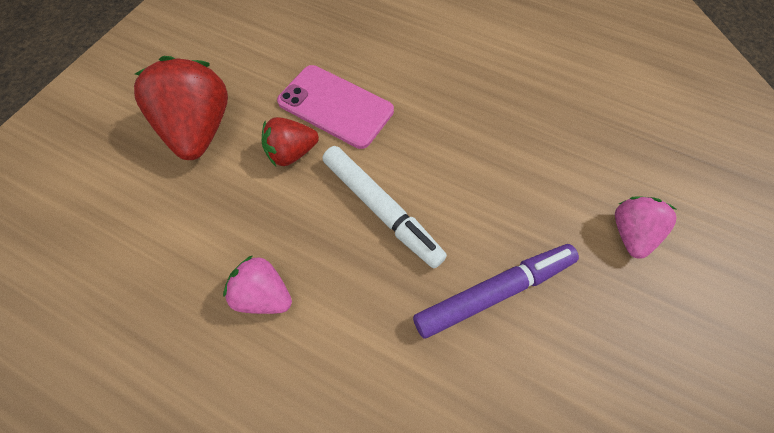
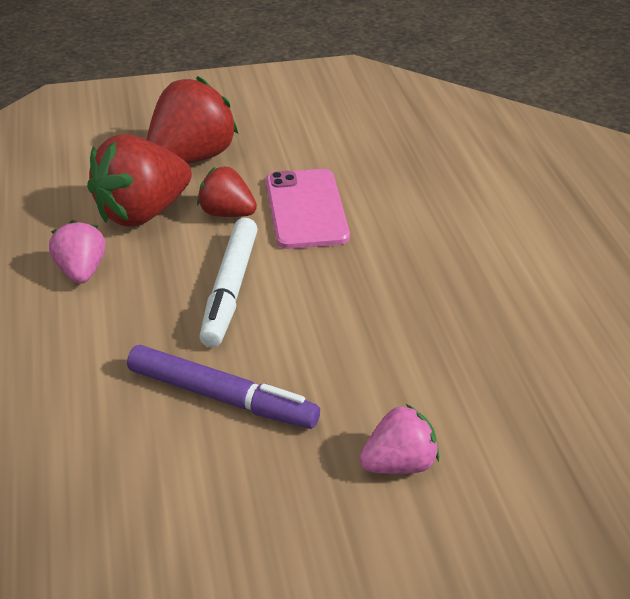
camera: 50 degrees right, 25 degrees down
(233, 205) = (142, 213): none -> red strawberry

